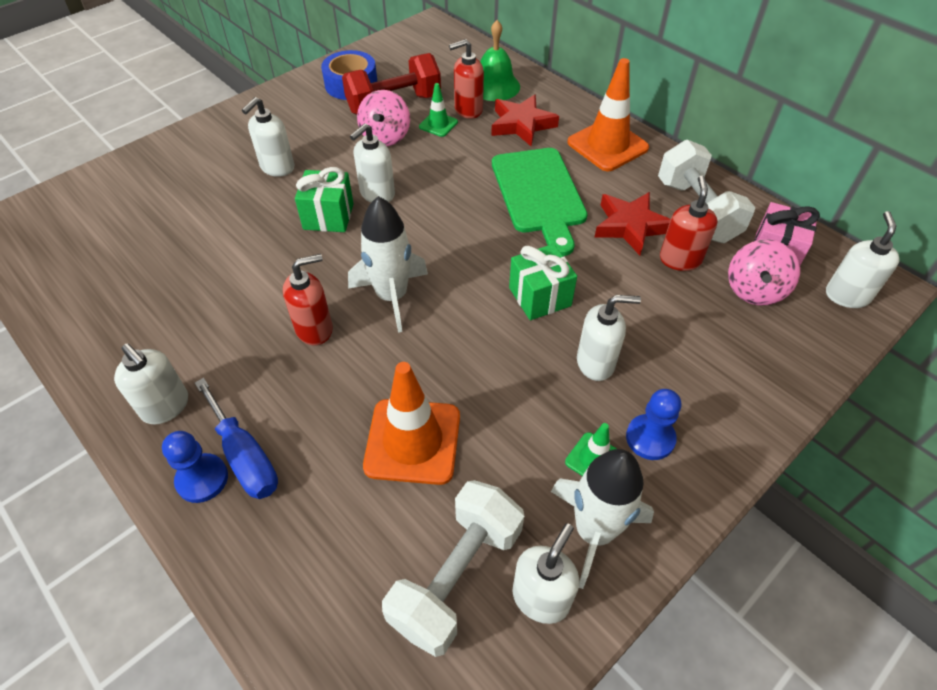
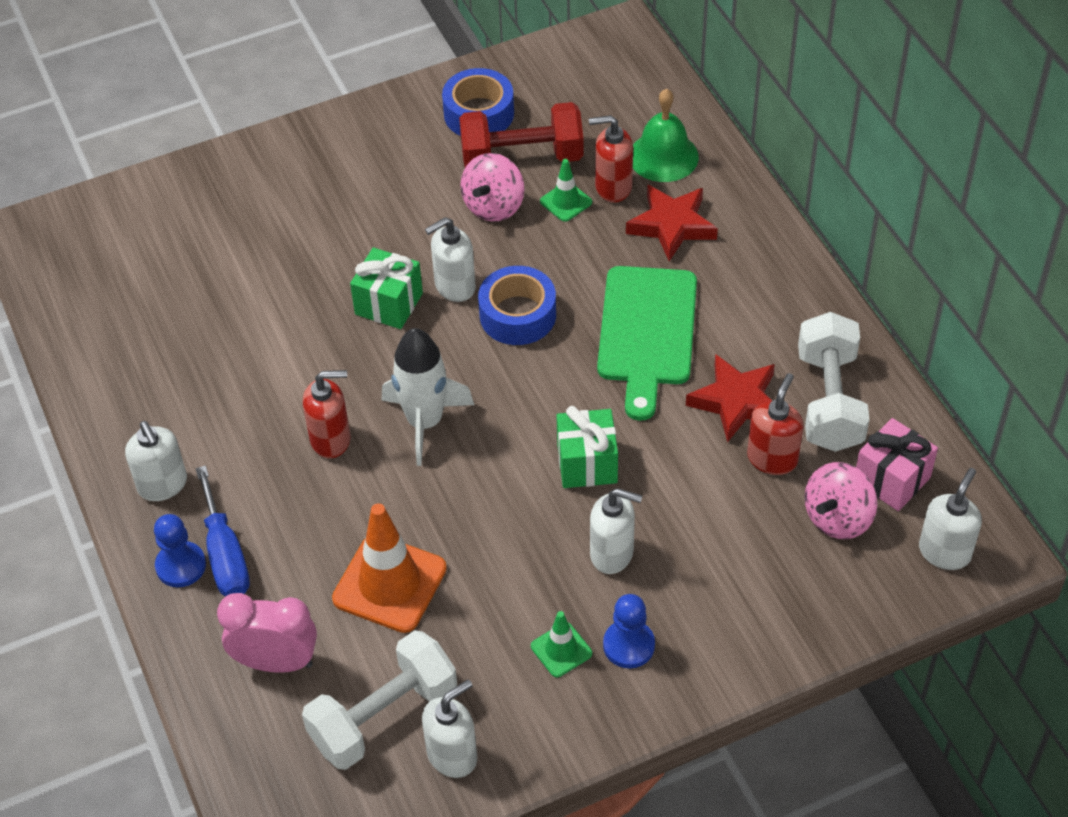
camera: 20 degrees right, 0 degrees up
(277, 167) = (350, 222): white soap dispenser -> none
(327, 551) = (276, 662): none -> pink clock
(435, 203) = (517, 315): none -> blue tape
(594, 531) = (528, 714): white rocket -> none
(607, 145) = (767, 282): orange traffic cone -> none

